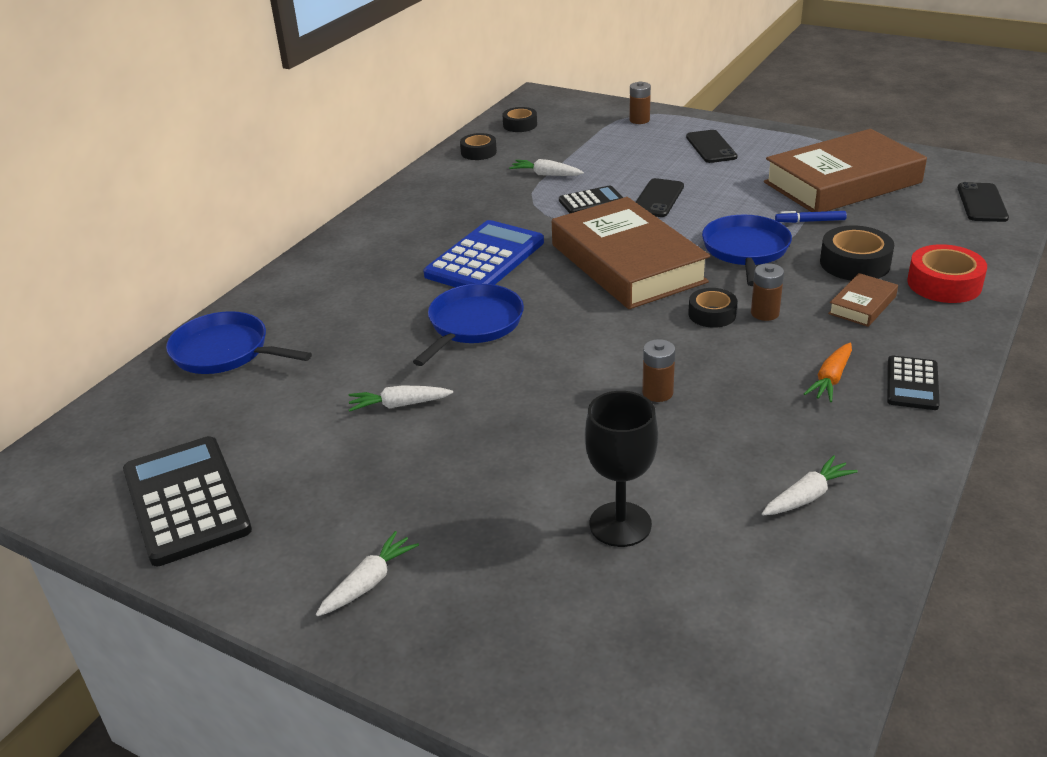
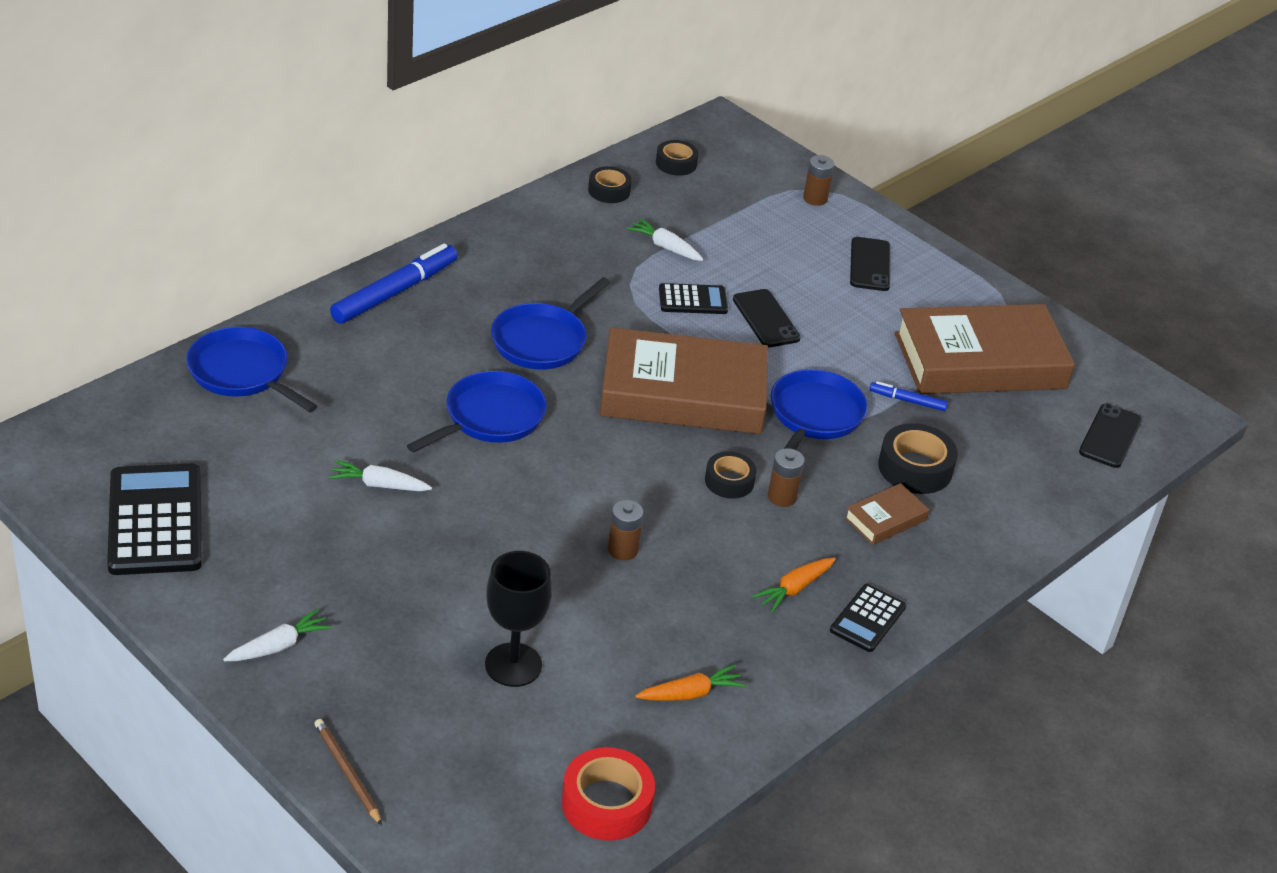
camera: 10 degrees right, 5 degrees up
(338, 258) = (394, 292): none -> blue marker
(485, 259) = (542, 340): blue calculator -> blue pan
(509, 694) = (347, 772): none -> brown pencil
(627, 263) = (683, 393): brown book -> brown book turned 75 degrees counterclockwise
(658, 198) = (766, 319): black phone -> black phone turned 60 degrees counterclockwise
(807, 496) = (690, 693): white carrot -> orange carrot
(944, 284) = (987, 521): red tape -> red tape (606, 803)

